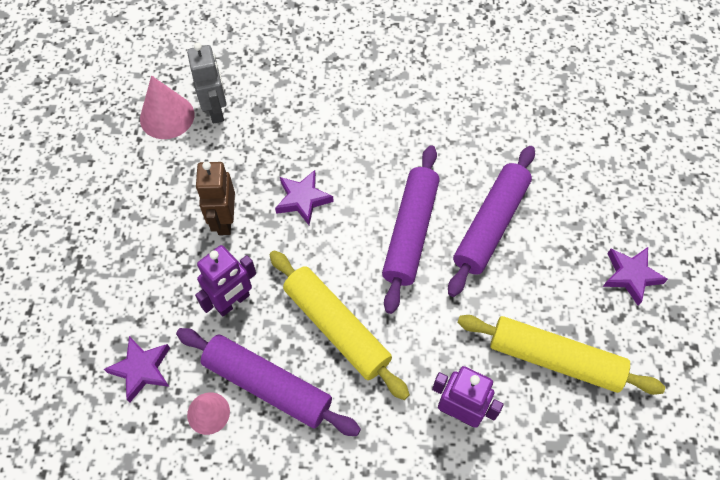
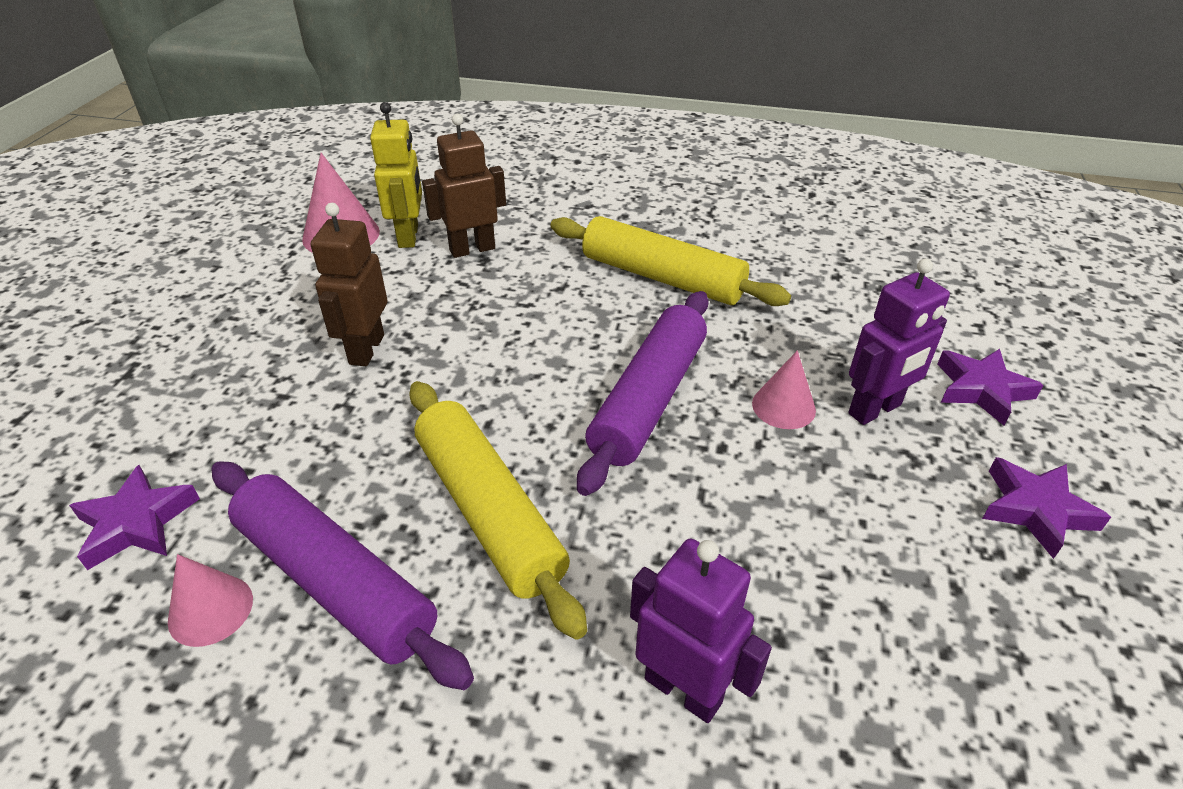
camera: 10 degrees right, 20 degrees down
(216, 110) = (409, 236): grey robot -> yellow robot
(233, 302) = (332, 450): purple robot -> purple robot (875, 410)
(265, 117) = (472, 249): none -> brown robot
(303, 199) = (492, 340): purple star -> purple star (981, 390)
(490, 225) = (783, 406): purple rolling pin -> pink cone
(554, 359) = (887, 623): yellow rolling pin -> yellow rolling pin (662, 277)

